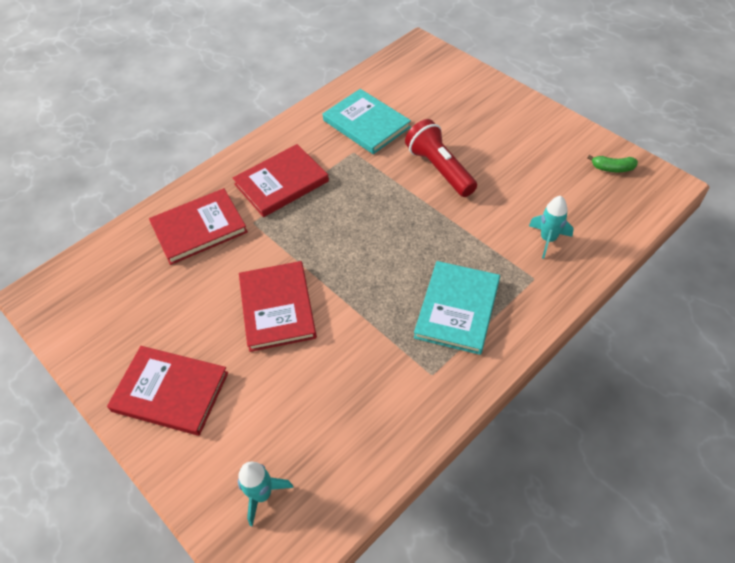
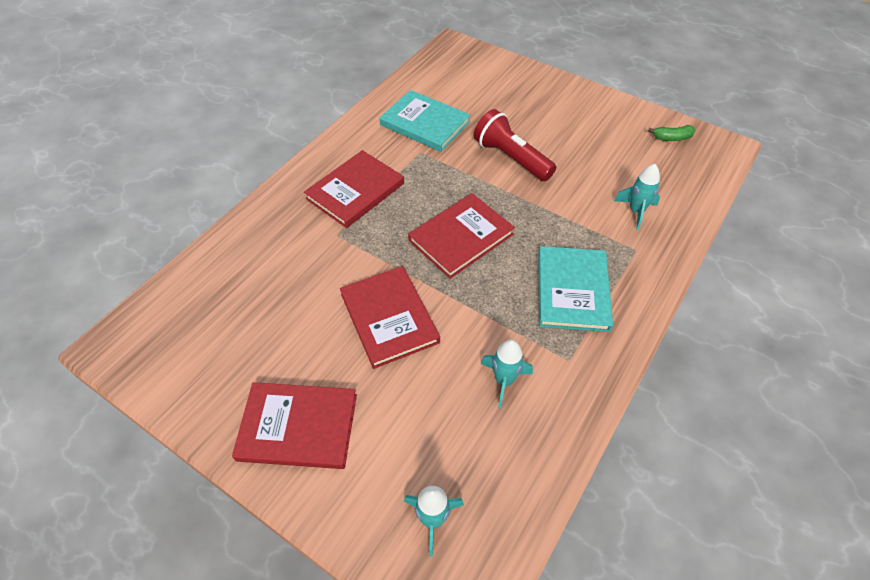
camera: 15 degrees left, 0 degrees up
(199, 228) = (280, 248): red book -> red book (461, 237)
(364, 383) = (504, 380): none -> turquoise rocket

